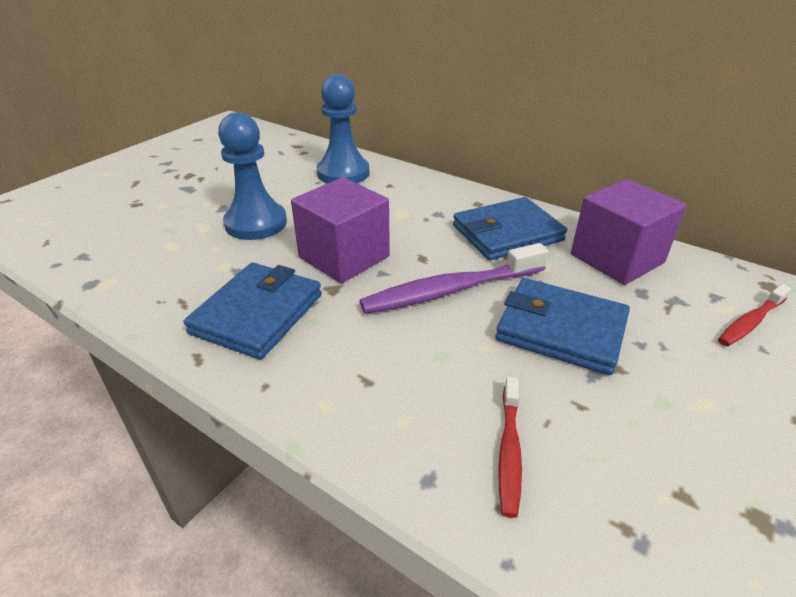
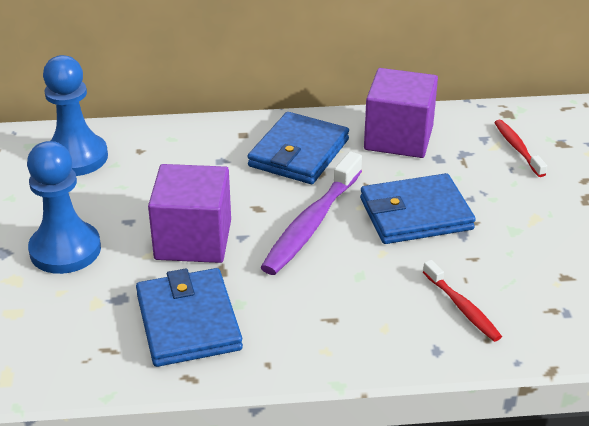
camera: 40 degrees left, 0 degrees up
(750, 322) = (517, 148): red toothbrush -> red toothbrush turned 150 degrees clockwise

